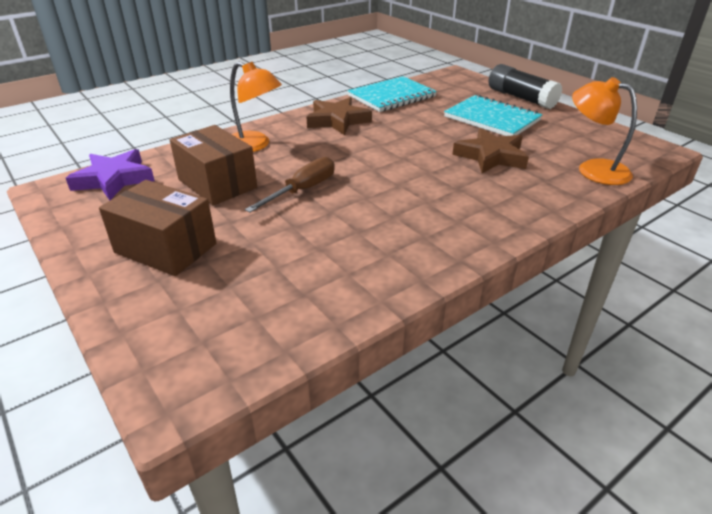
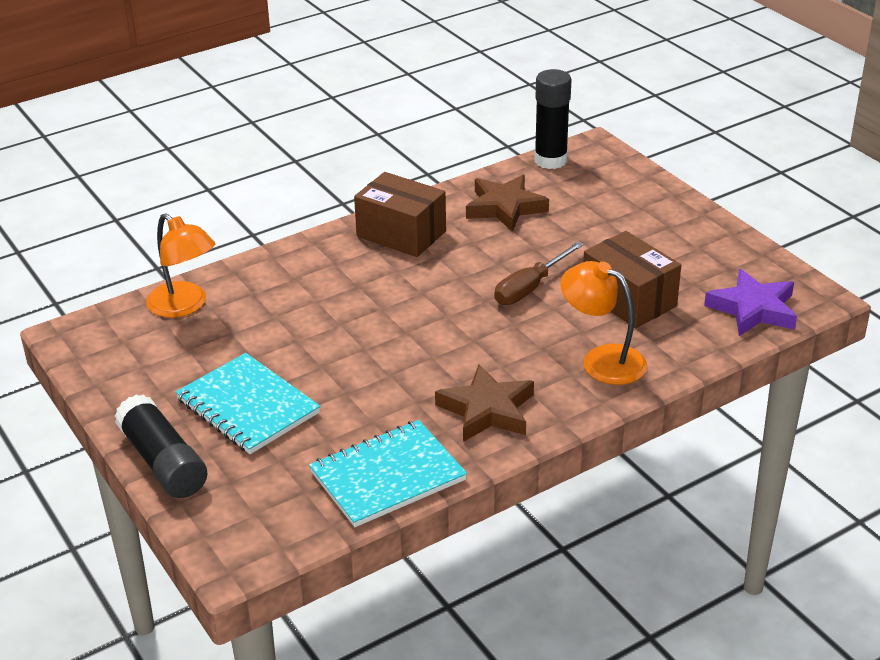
camera: 175 degrees left, 0 degrees up
(165, 248) = (648, 231): brown box -> brown box (401, 234)
(253, 361) = (550, 160): none -> black glue stick
(491, 156) = (294, 330): brown star -> brown star (505, 207)

